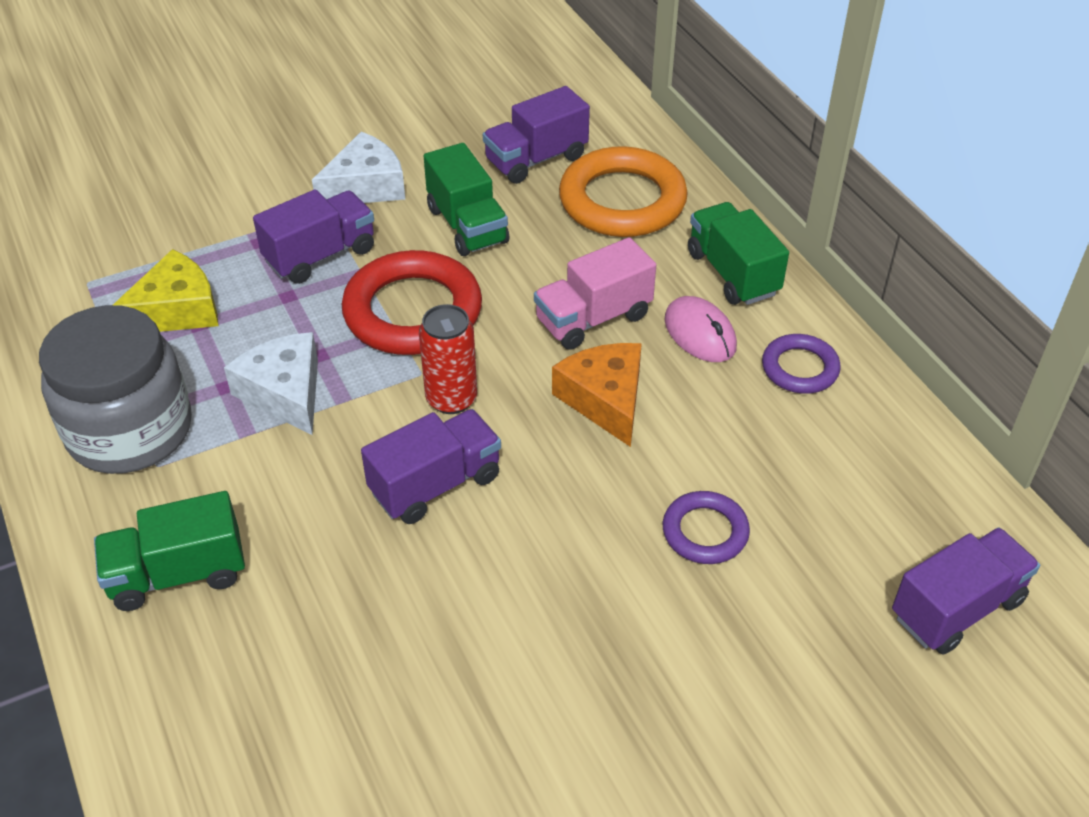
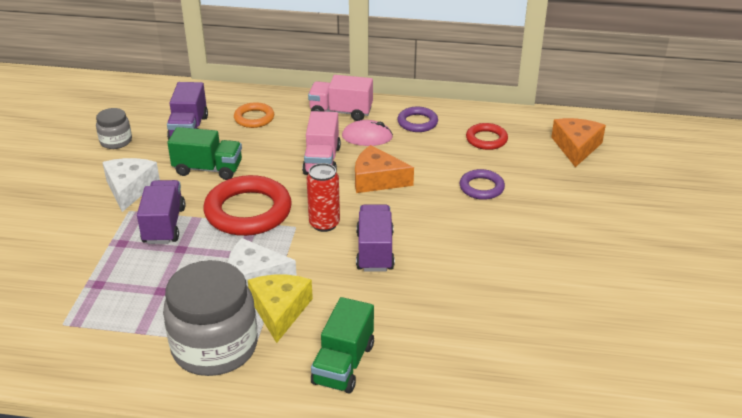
camera: 55 degrees left, 10 degrees down
(177, 310) = (138, 294): yellow cheese -> yellow cheese (280, 310)
(447, 119) = (116, 141): none -> grey jar
(622, 201) = (254, 118): orange ring -> orange ring, size x0.53
(732, 273) = (341, 112): green truck -> pink truck
(845, 474) = (486, 139): none -> red ring
(956, 608) = (576, 147): purple truck -> orange cheese

